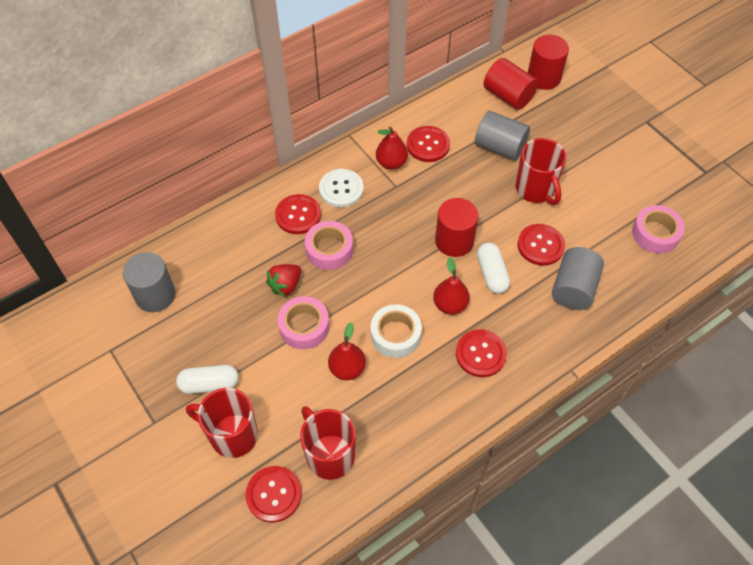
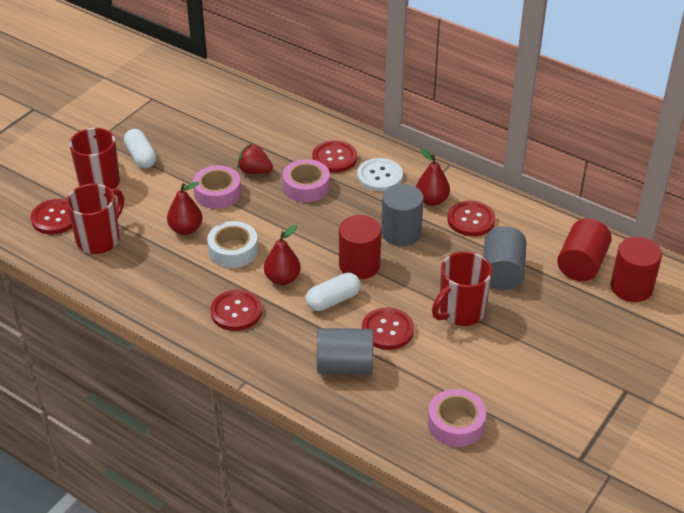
camera: 70 degrees right, 15 degrees down
(155, 295) = (212, 104): grey cylinder -> grey cylinder (401, 233)

